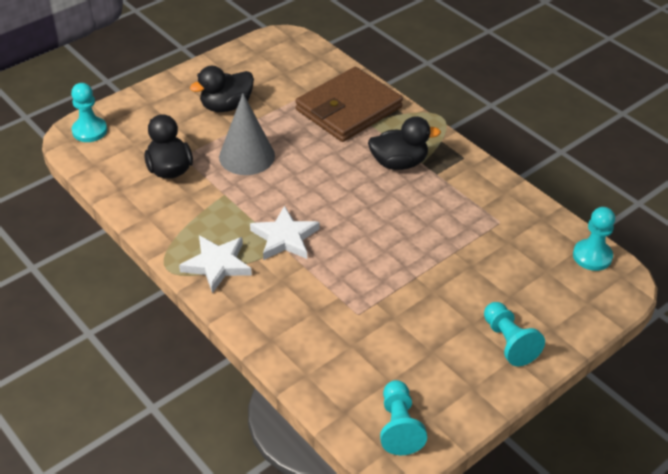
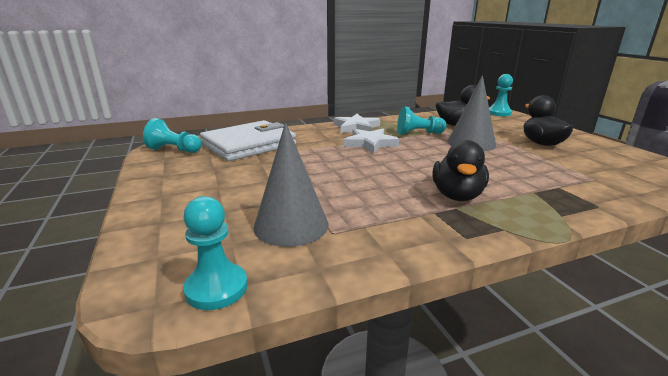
camera: 110 degrees right, 20 degrees down
(342, 354) = (249, 145): none -> white wallet
(349, 109) = (558, 187): brown wallet -> none
(504, 247) = (291, 225): none -> grey cone
(508, 342) = (178, 197): turquoise pawn -> turquoise pawn (418, 133)

